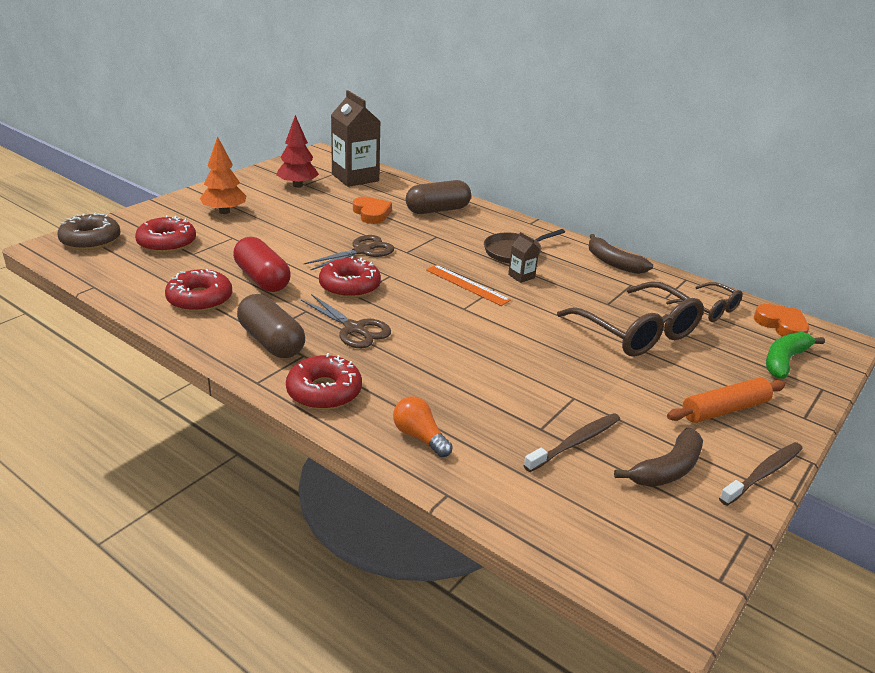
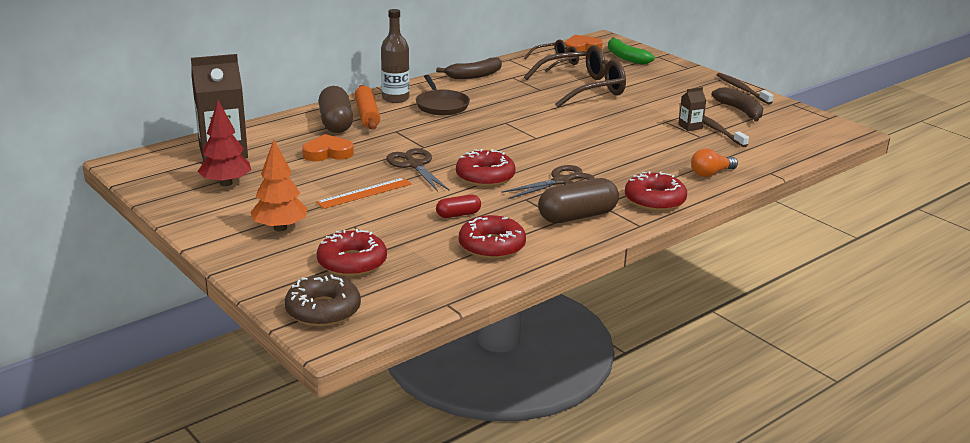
camera: 75 degrees left, 5 degrees down
(262, 279) = (458, 214): red capsule -> red capsule, size x0.54
(467, 285) = (496, 131): orange ruler -> orange ruler (364, 193)
(515, 229) = (395, 98): none -> brown bottle
(521, 276) = (487, 110): brown carton -> brown carton (690, 126)
(724, 409) = (679, 84): orange rolling pin -> orange rolling pin (367, 115)

